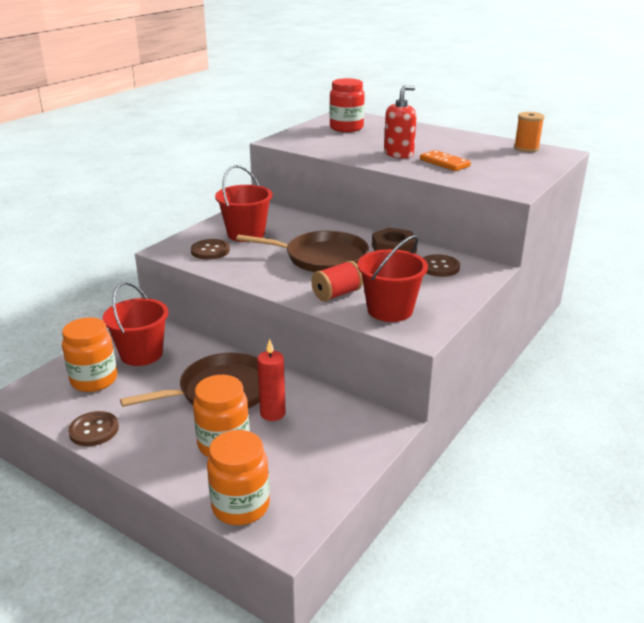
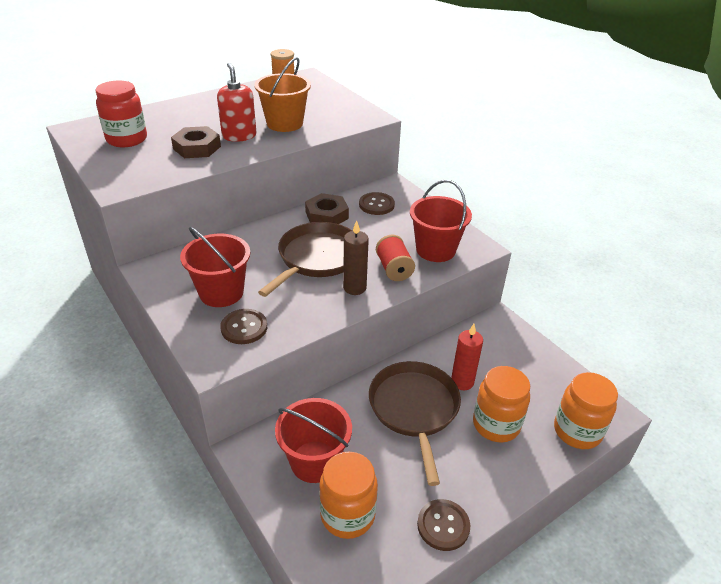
camera: 70 degrees left, 10 degrees up
(292, 282) = (354, 288): none -> brown candle
(360, 147) = (197, 148): none -> brown nut
(444, 163) = (285, 123): orange domino -> orange bucket

